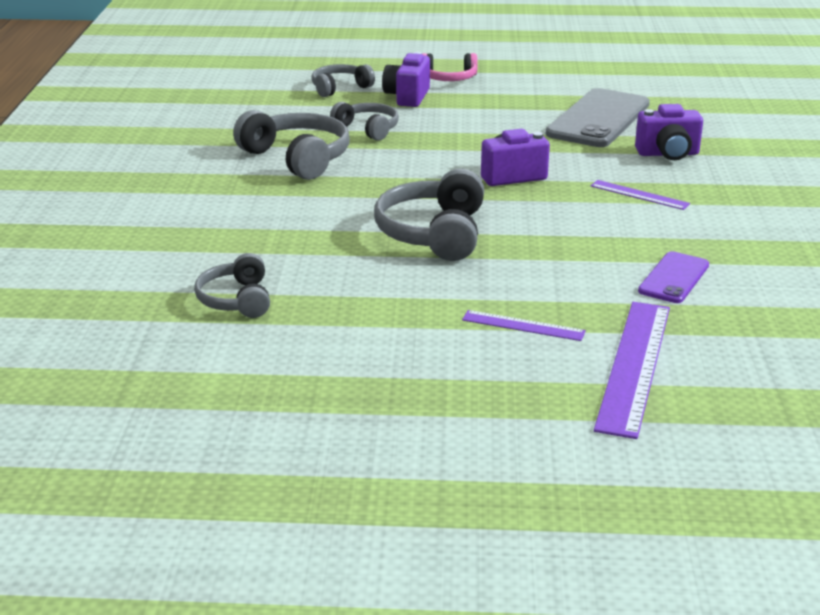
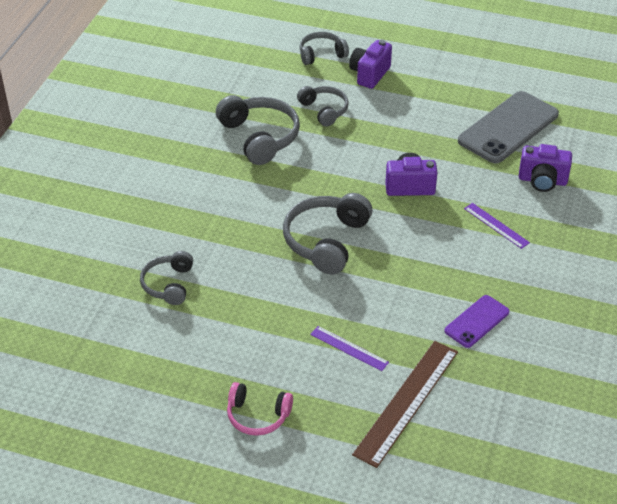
camera: 15 degrees right, 15 degrees up
(449, 78) = (412, 55): pink headphones -> pink headphones (257, 416)
(634, 366) = (407, 402): purple ruler -> brown ruler

